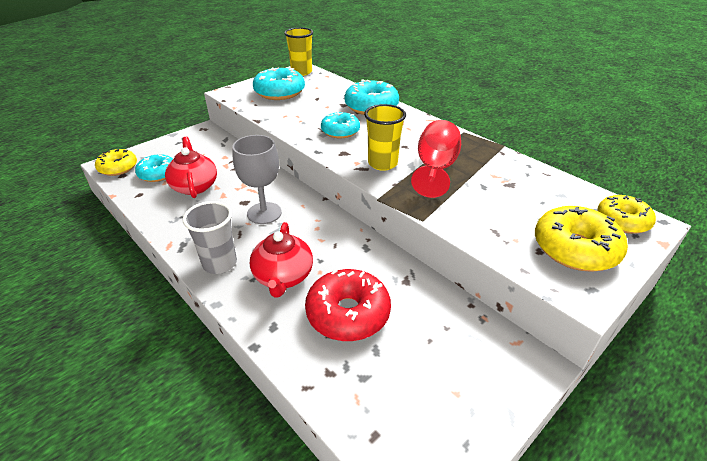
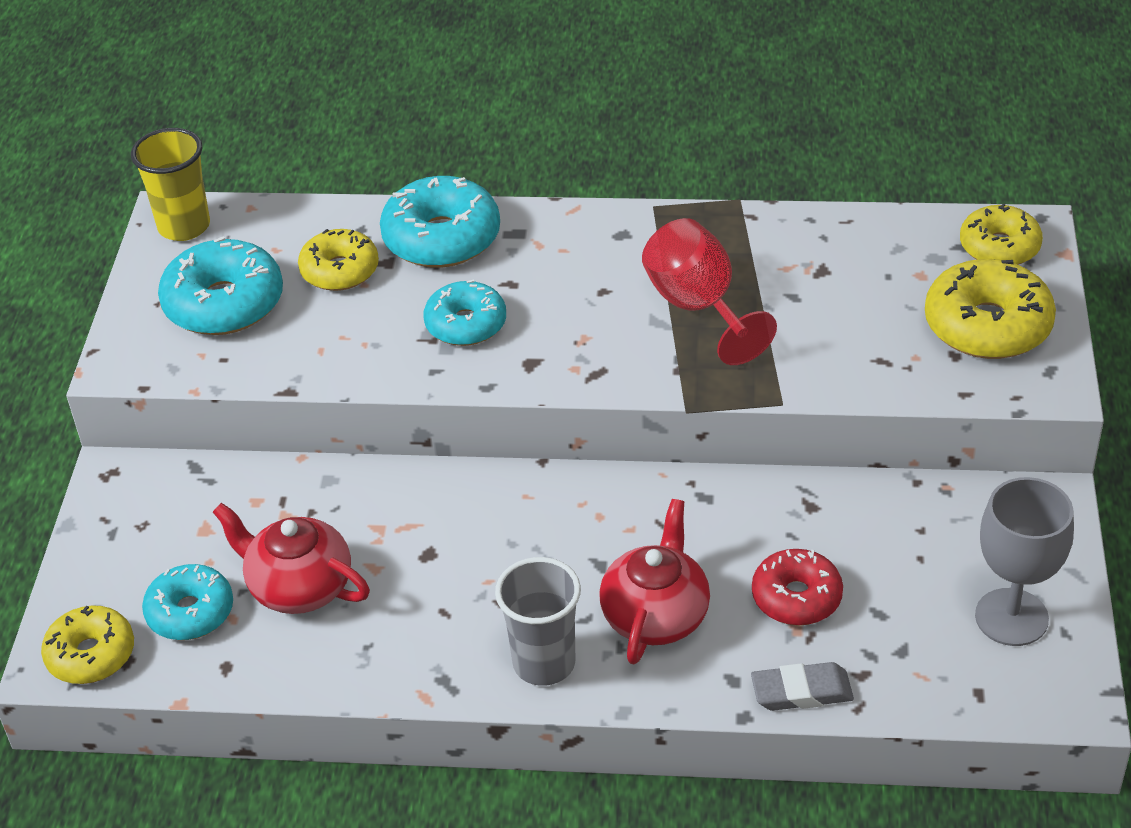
camera: 40 degrees left, 5 degrees up
(264, 213) = (488, 549): grey goblet -> grey goblet (1011, 617)
(283, 277) = (656, 615): red teapot -> red teapot turned 120 degrees counterclockwise
(292, 357) = (801, 691): none -> grey eraser
(325, 100) = (340, 270): none -> yellow donut
(348, 313) = (796, 597): red donut -> red donut, size x0.66
(382, 163) = (614, 345): yellow cup -> none

